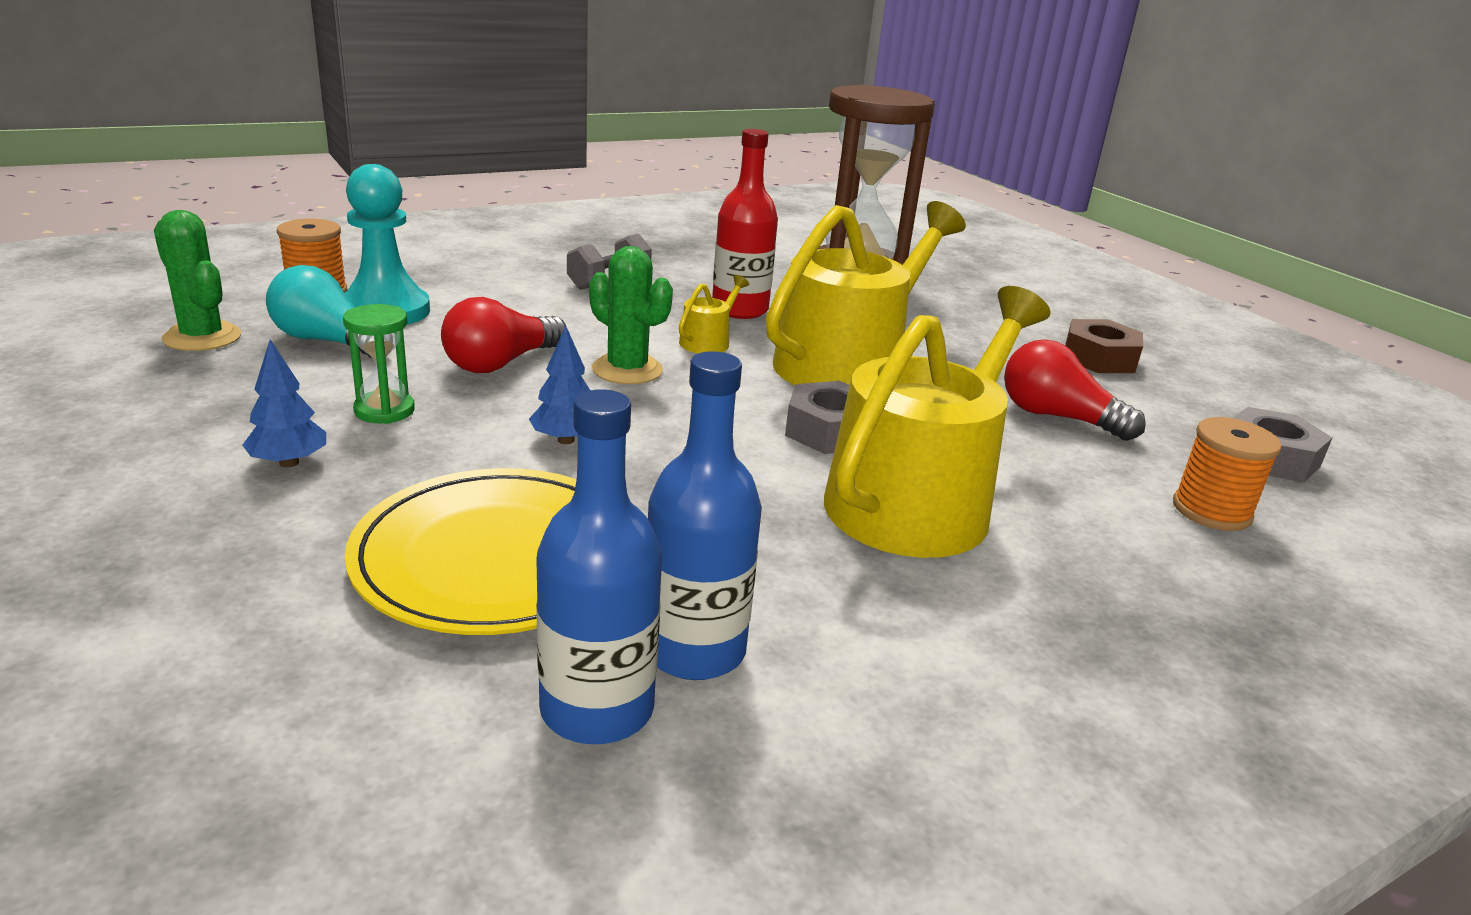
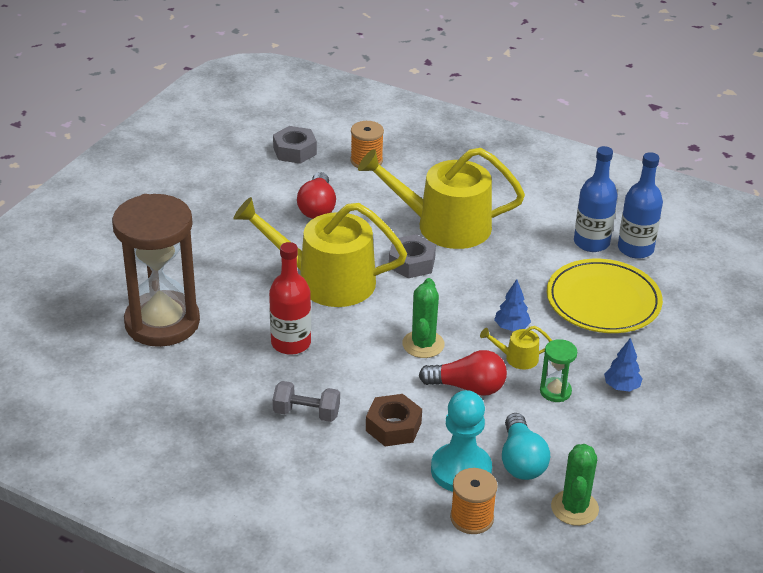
camera: 120 degrees left, 10 degrees up
(708, 341) = (354, 335): yellow watering can -> yellow watering can (517, 358)
(1099, 358) = (218, 207): brown nut -> brown nut (393, 427)

